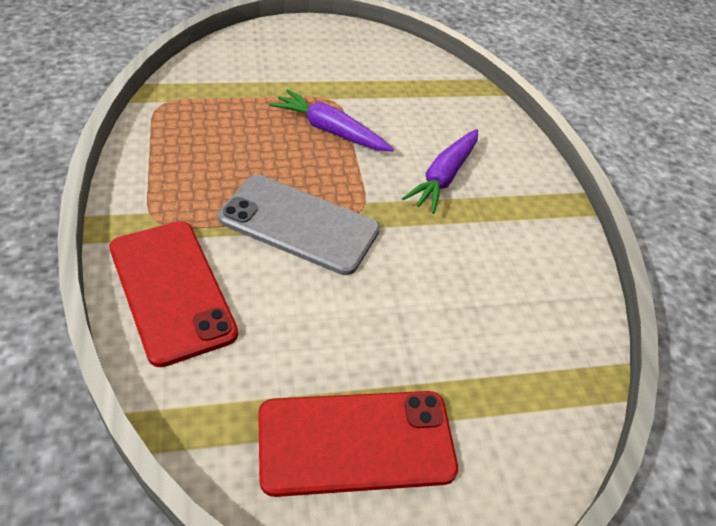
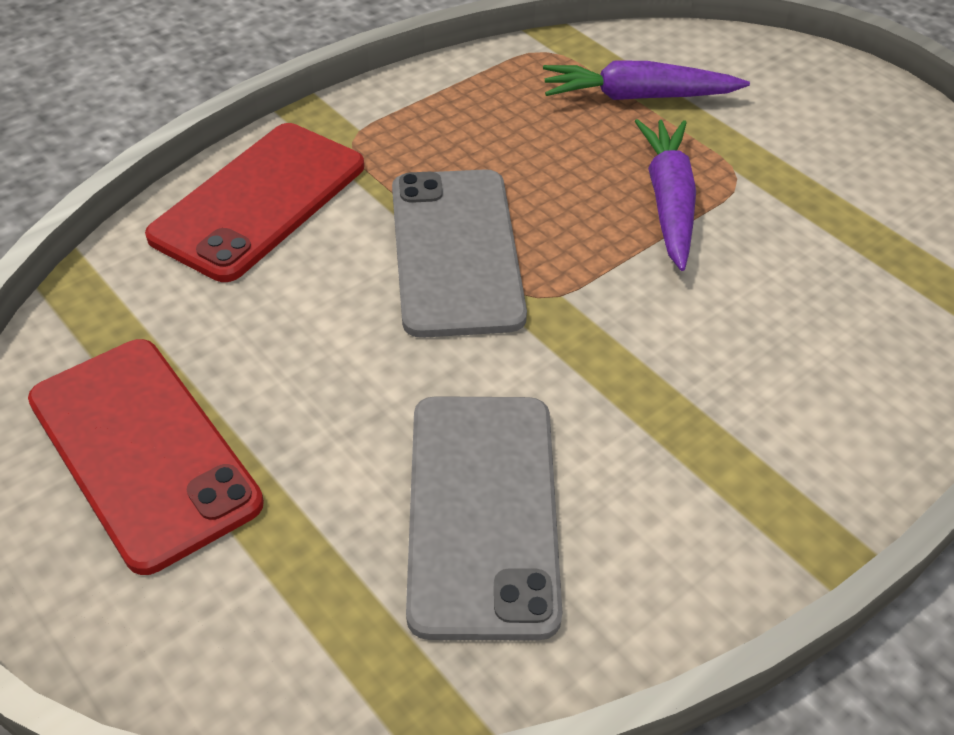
camera: 65 degrees right, 0 degrees up
(444, 177) = (706, 356): purple carrot -> purple carrot (637, 97)
(492, 305) = (482, 512): none -> grey phone

